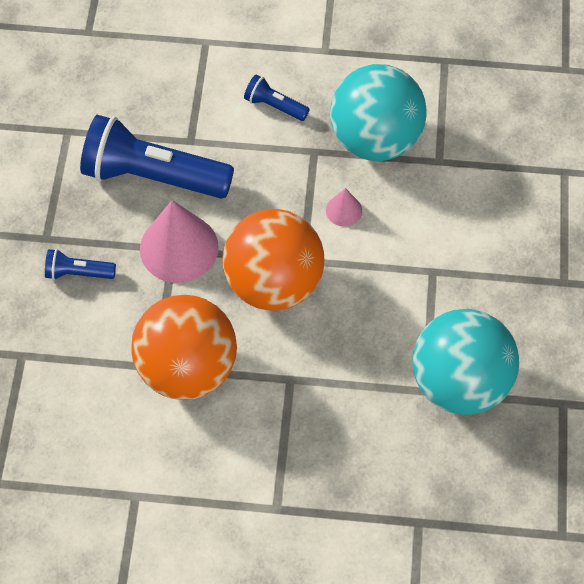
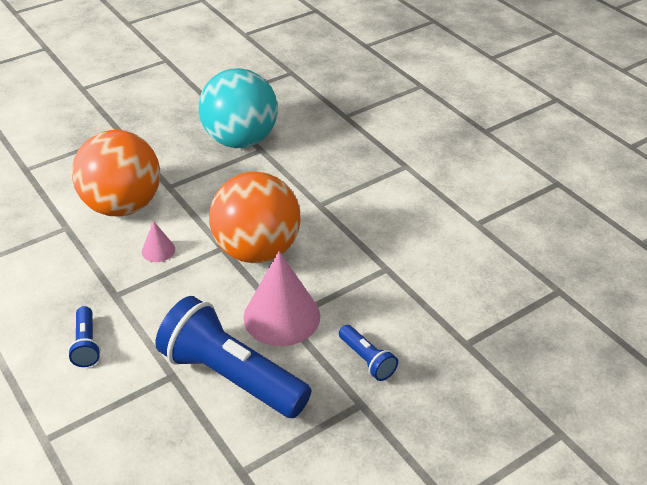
camera: 130 degrees left, 20 degrees down
(153, 175) = (231, 376): blue flashlight -> blue flashlight turned 150 degrees clockwise
(187, 368) = (369, 253): orange ball -> orange ball (123, 206)
(375, 139) = (73, 268): turquoise ball -> none

